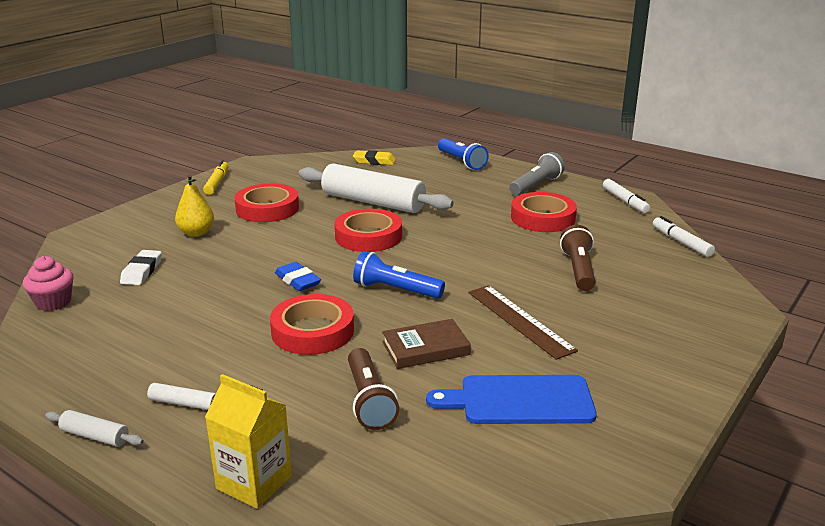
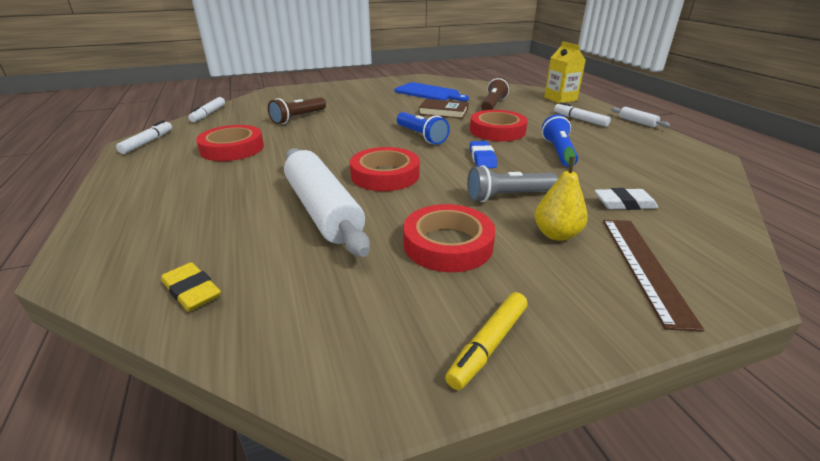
camera: 145 degrees left, 5 degrees up
(53, 302) = (710, 197): pink cupcake -> none
(142, 271) = (624, 203): white eraser -> white eraser turned 45 degrees clockwise
(461, 162) = (113, 238): blue flashlight -> blue flashlight (558, 152)
(520, 320) = (378, 109): brown ruler -> brown ruler (644, 267)
(536, 185) = (152, 176): grey flashlight -> grey flashlight (508, 196)

